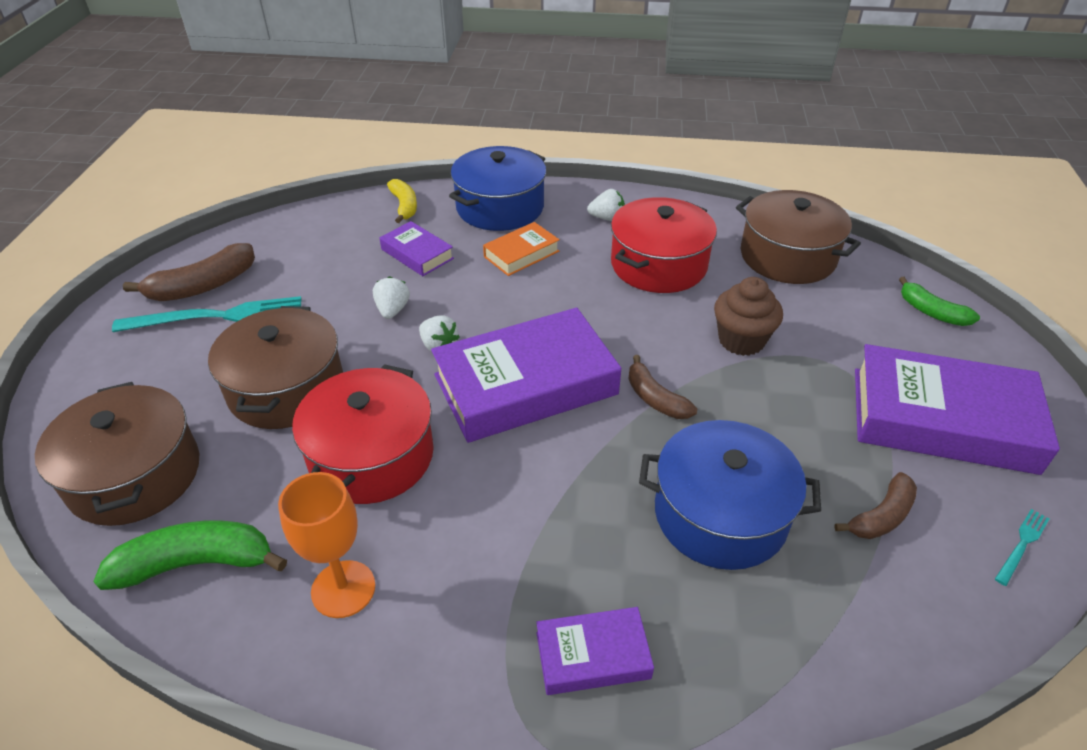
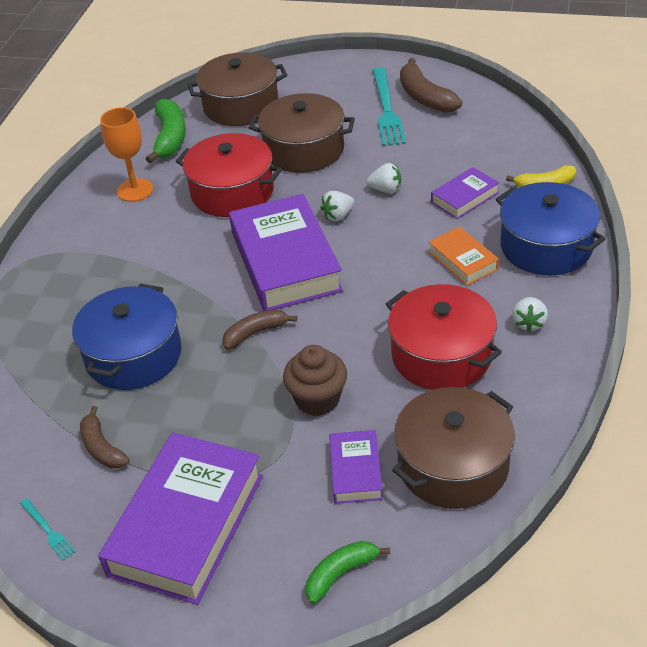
camera: 100 degrees right, 0 degrees up
(593, 655) = (56, 286): purple book -> purple book (355, 471)

